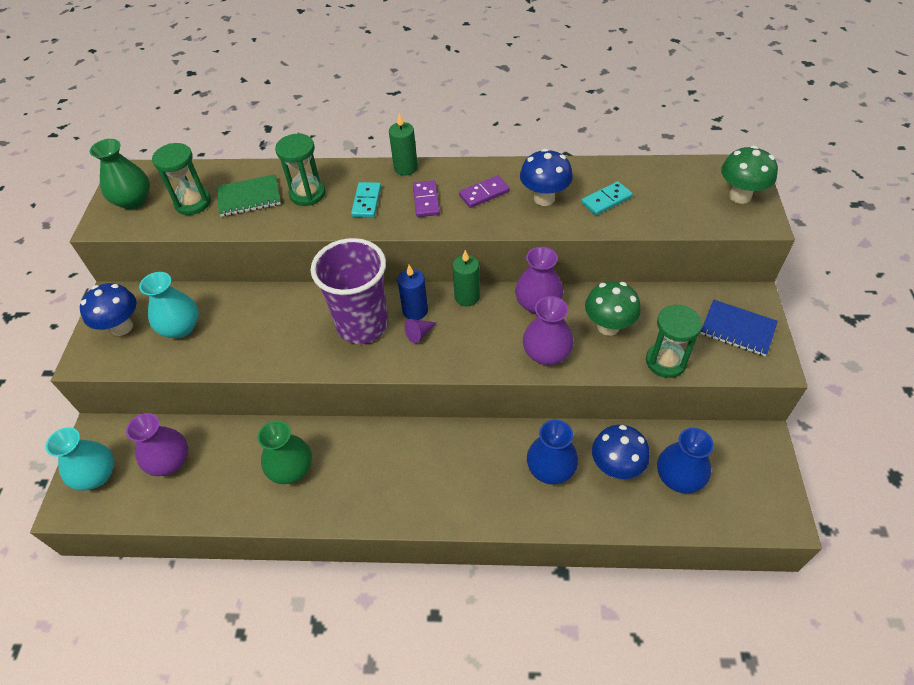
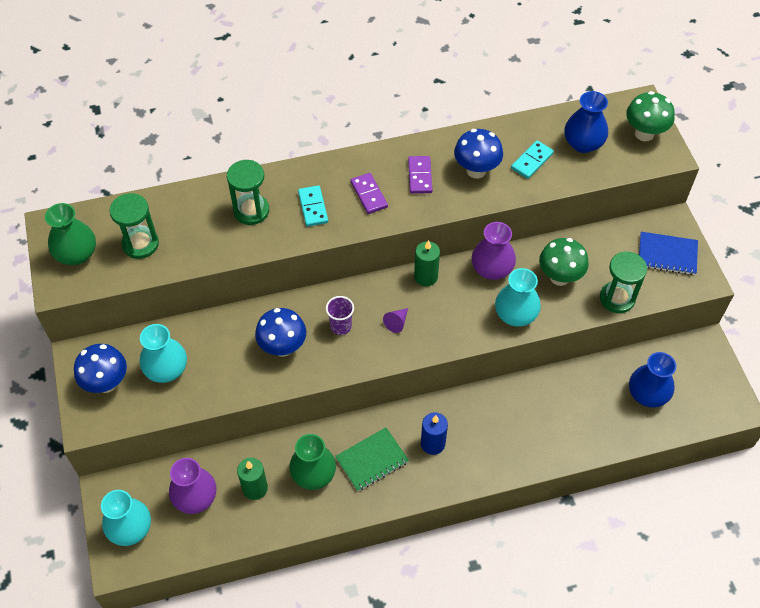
camera: 20 degrees left, 5 degrees up
(249, 197) = (195, 226): green notebook -> green notebook (372, 460)
(362, 325) = (341, 326): purple cup -> purple cup, size x0.43
(405, 168) = (334, 163): green candle -> green candle (255, 488)
(415, 311) = (384, 301): blue candle -> blue candle (433, 443)
(484, 193) = (419, 176): purple domino -> purple domino turned 45 degrees counterclockwise
(546, 353) = (515, 315): purple vase -> turquoise vase
(550, 469) = (540, 415): blue vase -> blue vase (583, 143)
(616, 467) = (594, 399): blue mushroom -> blue mushroom (283, 347)

